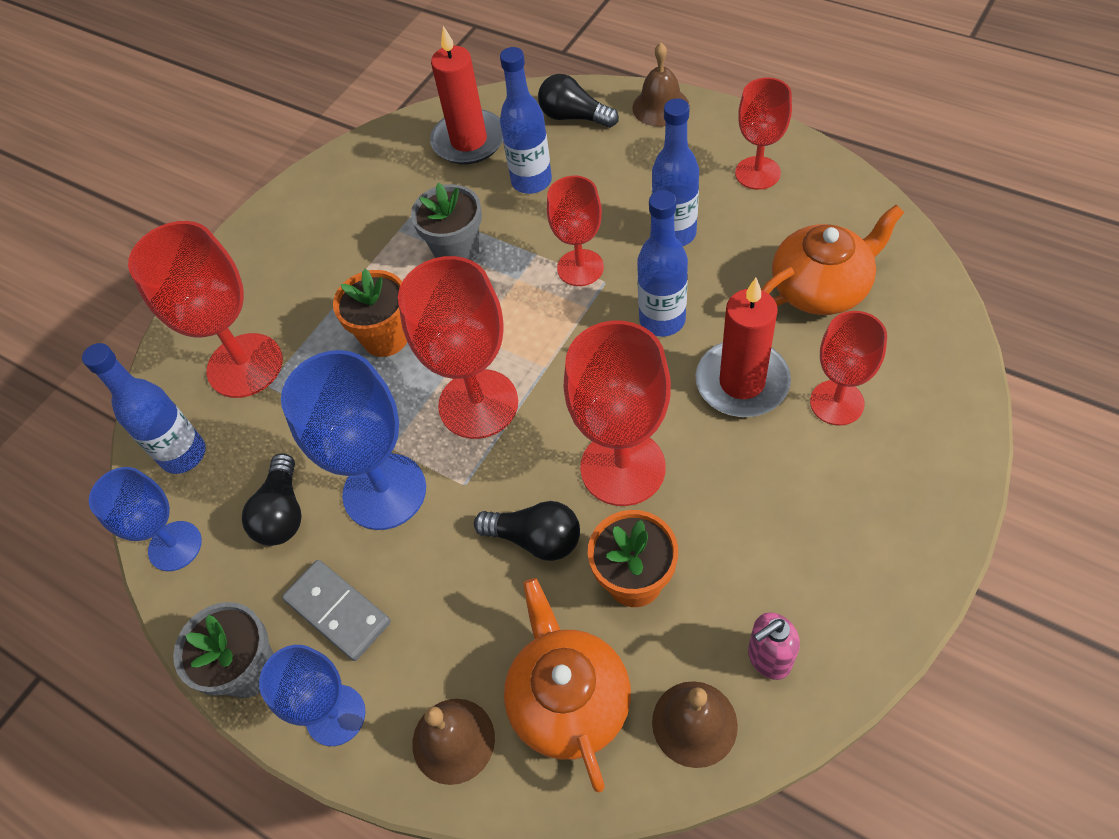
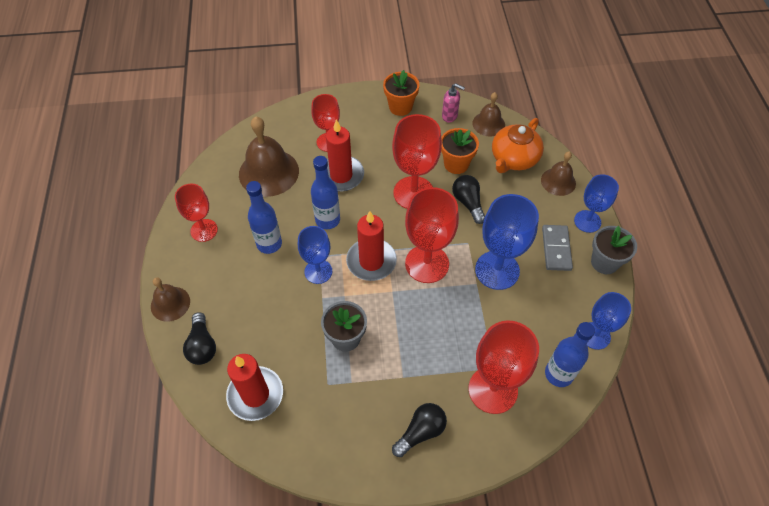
camera: 135 degrees left, 0 degrees up
(283, 513) = (541, 303): black light bulb -> black light bulb (420, 432)
(385, 337) = (423, 332): orange flower pot -> orange flower pot (400, 107)
(531, 181) = (270, 334): blue bottle -> none
(543, 337) = (371, 261): none -> red candle
(580, 268) = (318, 271): red goblet -> blue goblet
(821, 288) = (268, 172): orange teapot -> brown bell

